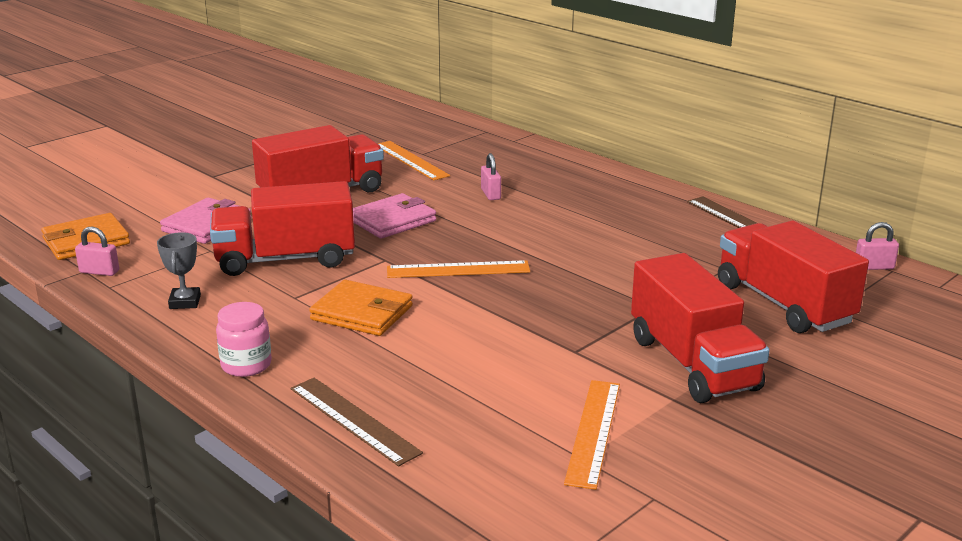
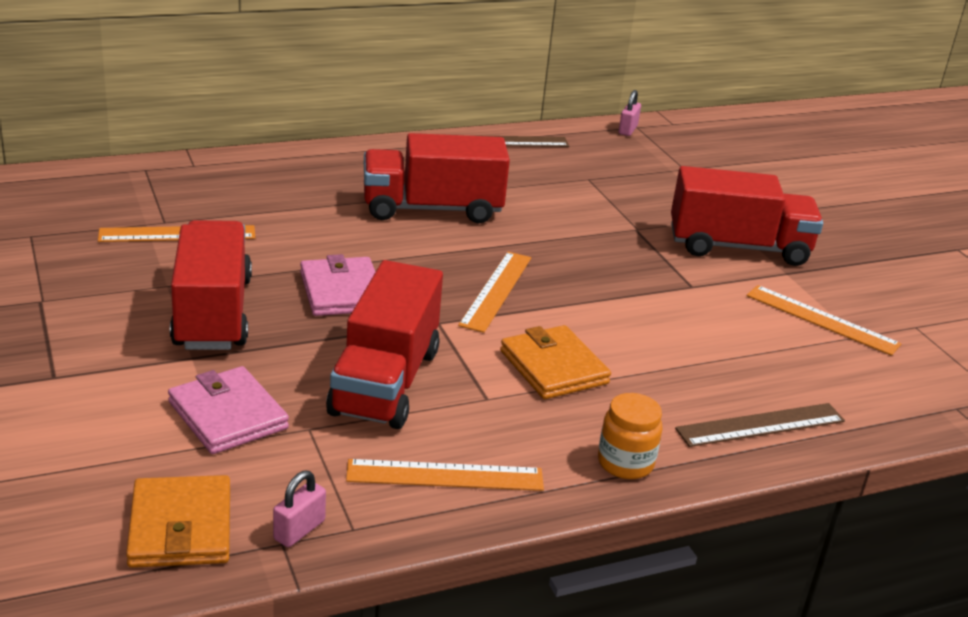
camera: 70 degrees left, 5 degrees up
(185, 302) = (445, 475): grey trophy -> orange ruler
(246, 365) = (625, 463): pink jar -> orange jar
(362, 313) = (553, 367): orange wallet -> orange wallet turned 75 degrees counterclockwise
(490, 194) = (329, 221): pink padlock -> none
(783, 304) = (665, 181): red truck -> red truck (432, 209)

